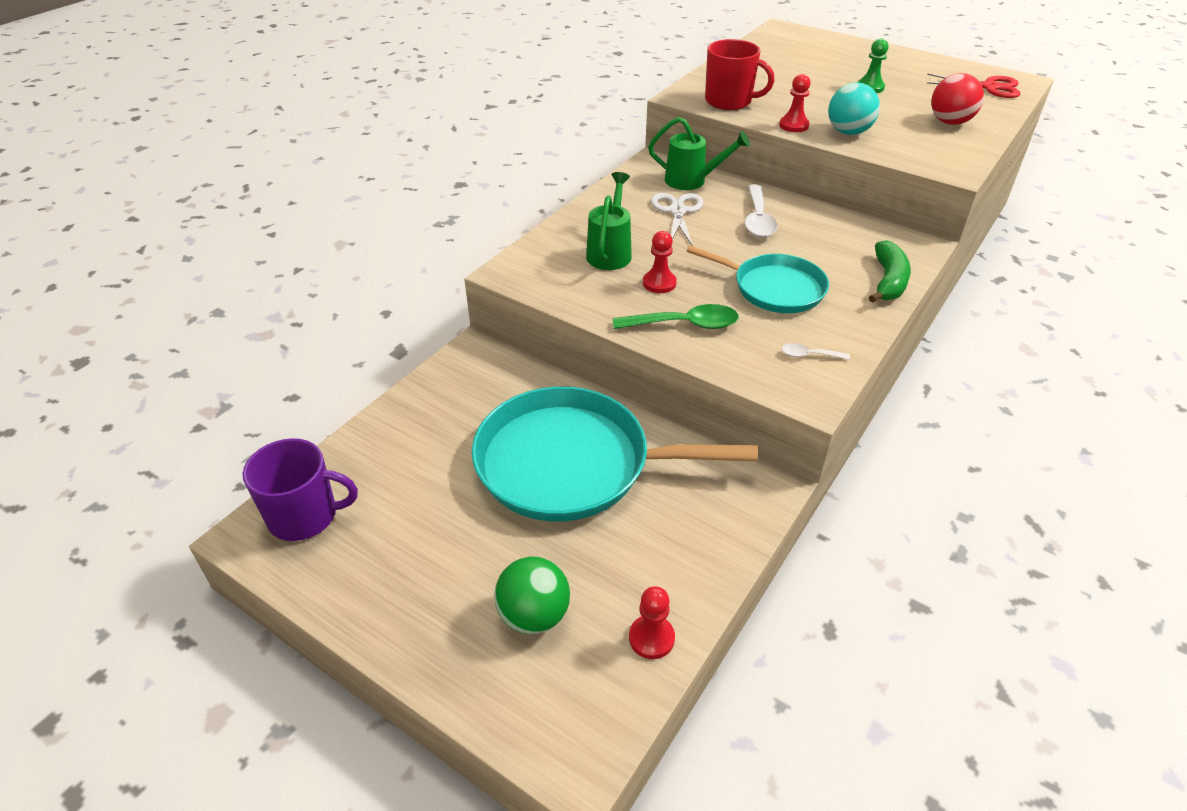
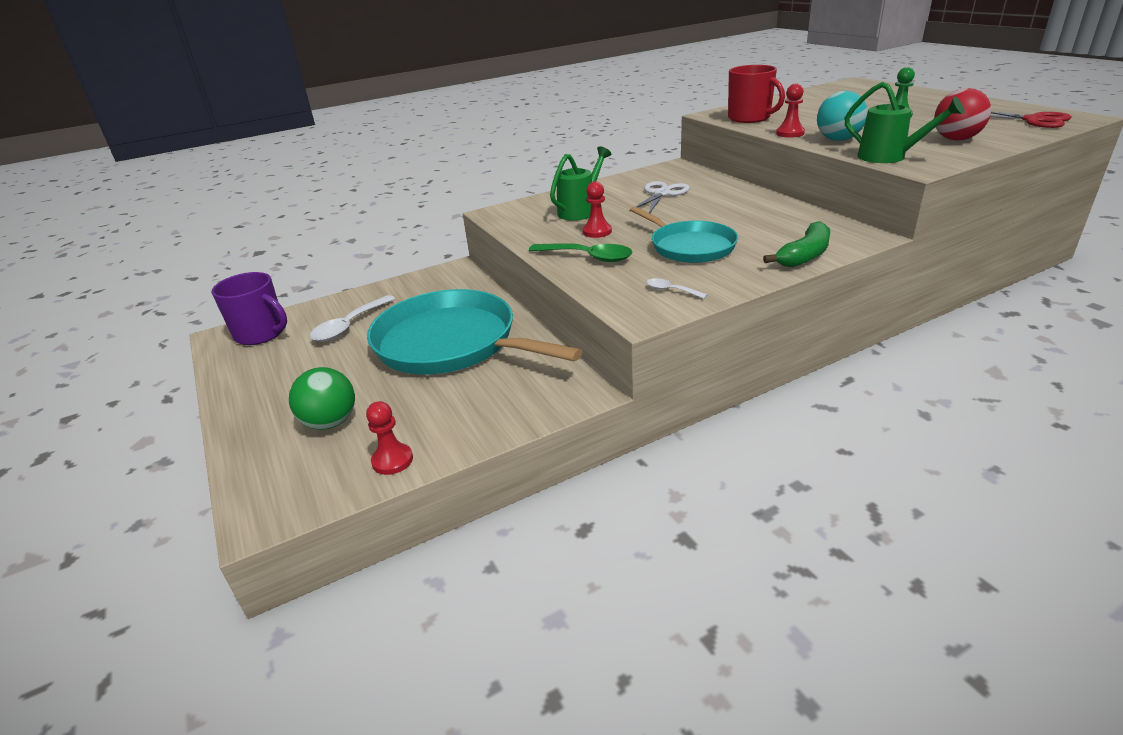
camera: 30 degrees right, 10 degrees down
(691, 181) = (695, 178): green watering can -> green watering can (888, 157)
(758, 219) = (725, 205): white spoon -> white spoon (349, 326)

